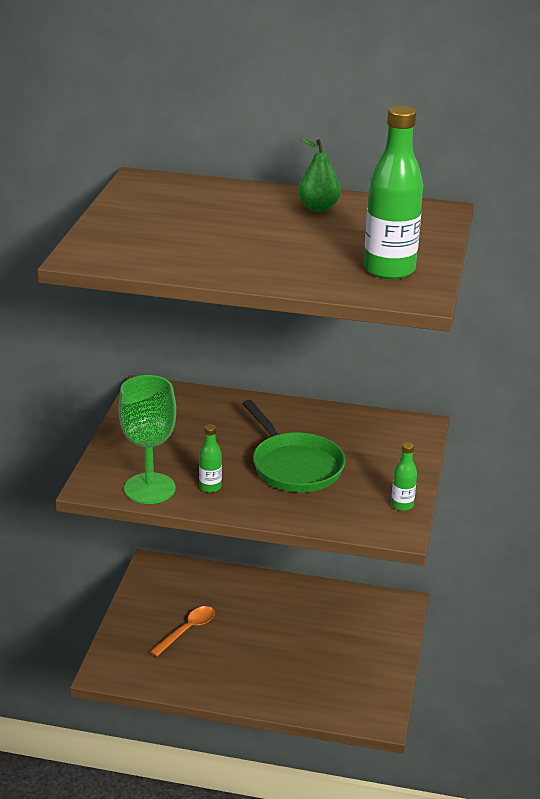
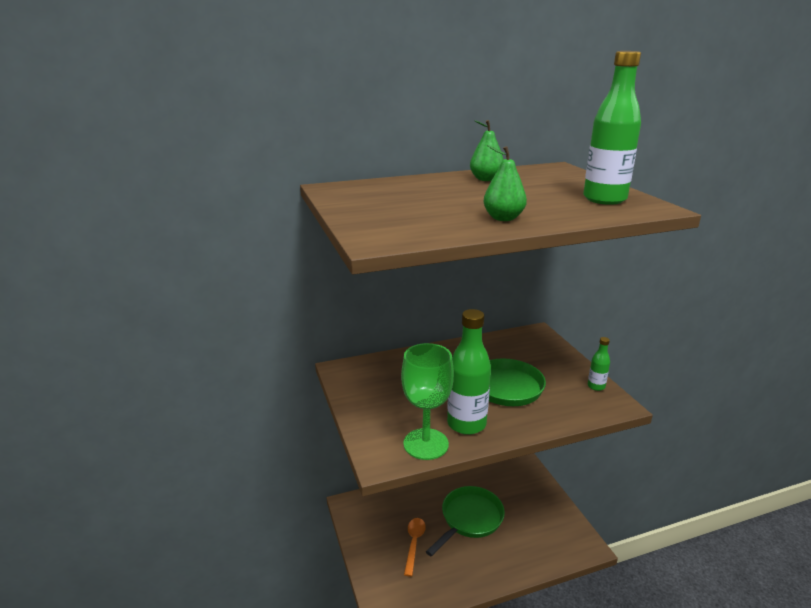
camera: 30 degrees left, 5 degrees down
(210, 487) = (466, 424): green bottle -> green bottle, size x2.06
(236, 264) = (503, 218): none -> green pear
(271, 635) = (469, 519): none -> green pan

